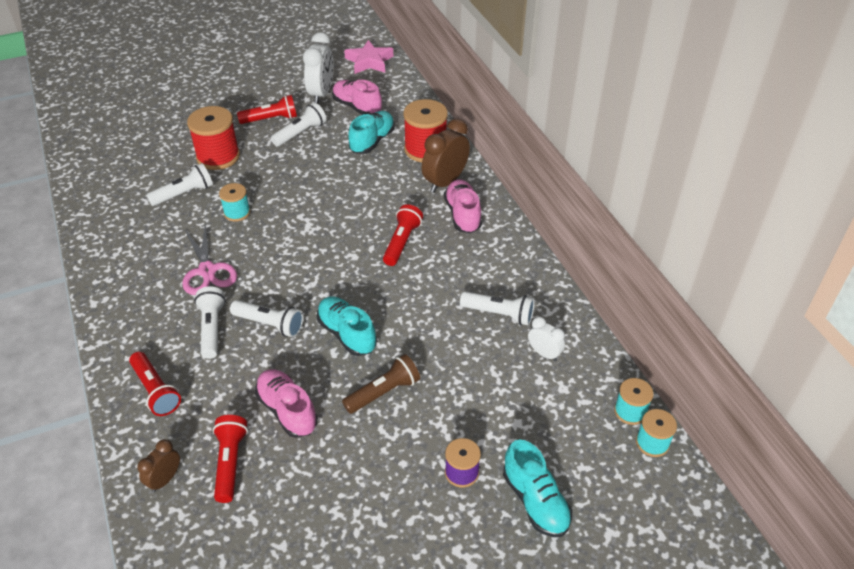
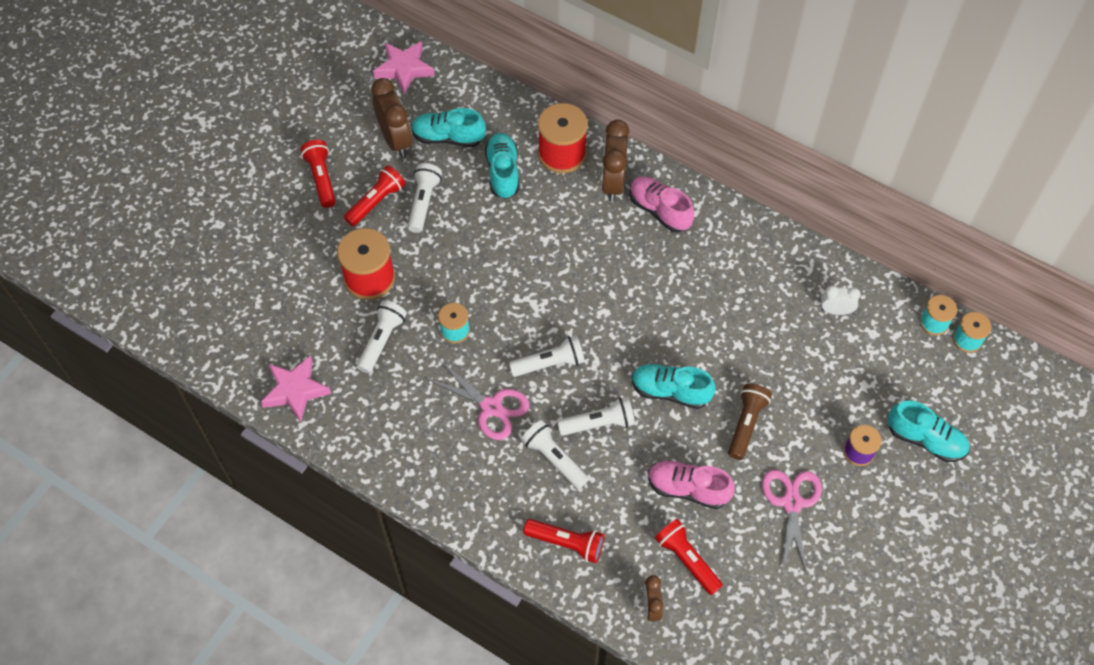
camera: 35 degrees left, 15 degrees up
(99, 193) = (295, 390): none -> pink star
(321, 93) = (395, 140): white clock -> brown clock
(357, 107) = (448, 137): pink shoe -> turquoise shoe
(361, 476) = (791, 503): none -> pink scissors
(402, 242) = (633, 272): red flashlight -> red flashlight (321, 178)
(499, 314) = (773, 295): white flashlight -> white flashlight (549, 363)

